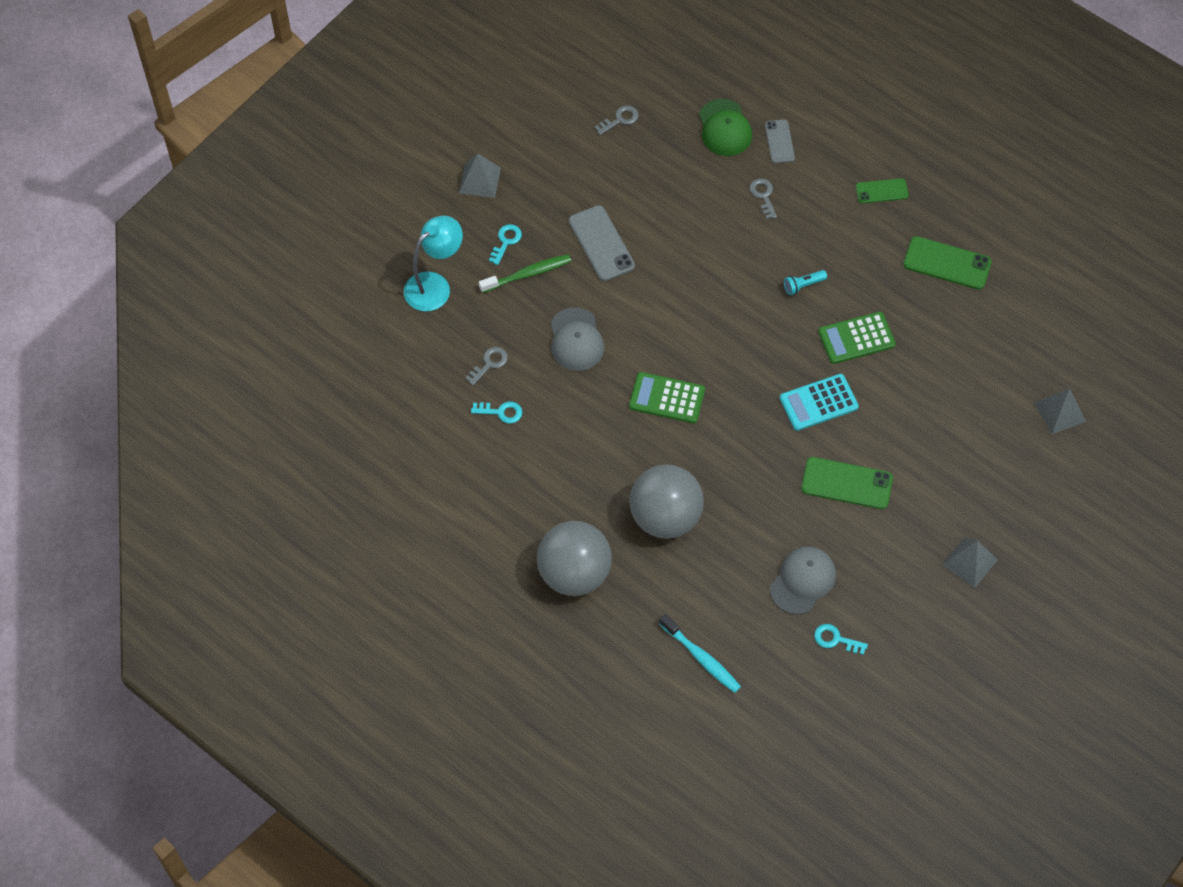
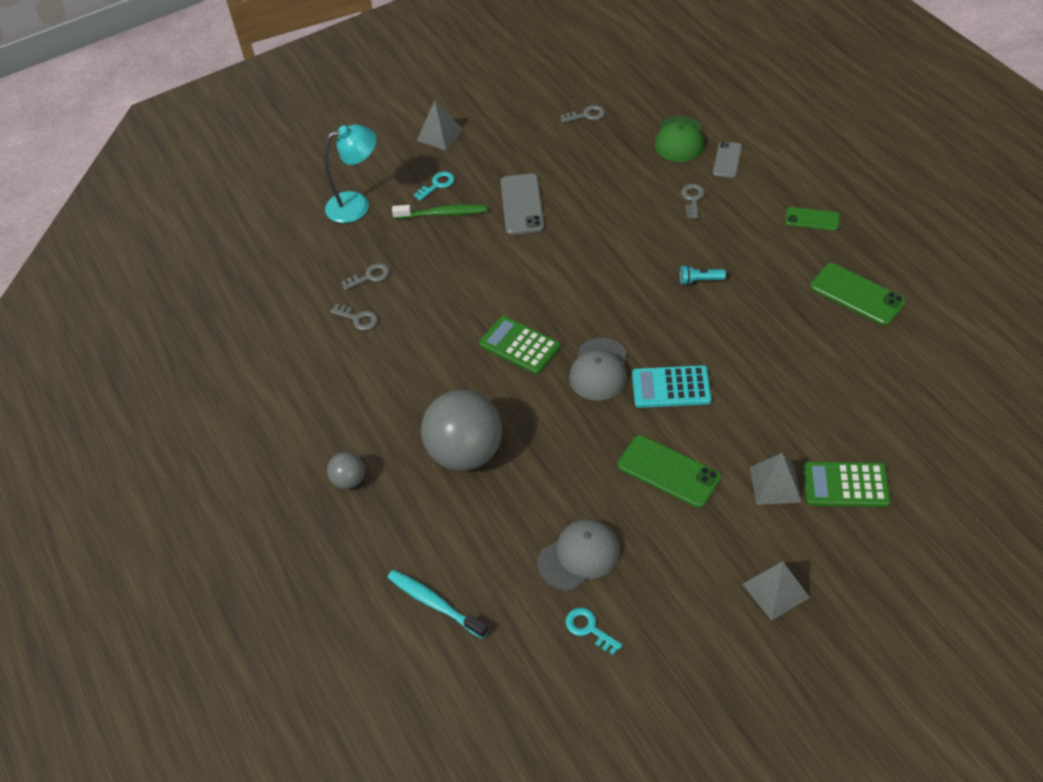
camera: 25 degrees right, 10 degrees down
(501, 412) = (358, 319): turquoise key -> grey key
(574, 573) = (349, 480): grey ball -> grey ball, size x0.46
(576, 340) = (459, 276): grey cap -> grey cap (599, 369)
(701, 658) = (434, 603): turquoise toothbrush -> turquoise toothbrush turned 150 degrees clockwise
(856, 338) = (735, 339): green calculator -> green calculator (845, 485)
(1060, 412) = (935, 463): grey pyramid -> grey pyramid (775, 484)

